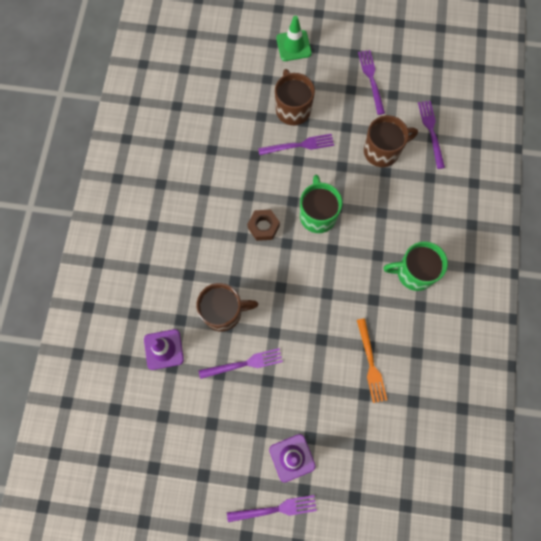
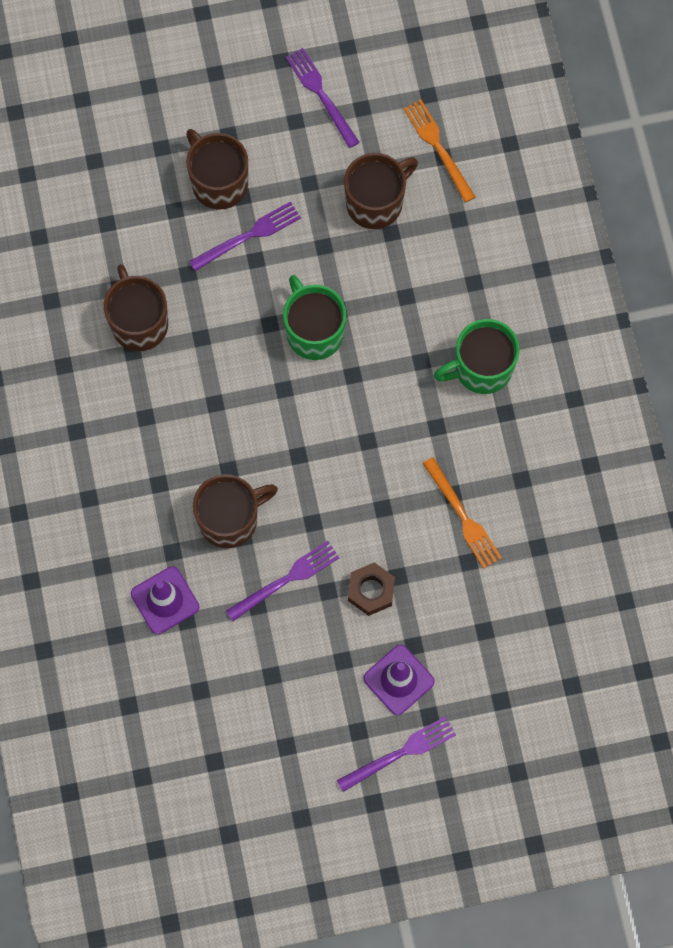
camera: 20 degrees left, 0 degrees up
(215, 174) = (139, 322): none -> brown mug
(263, 227) = (241, 376): brown nut -> brown nut (371, 591)
(293, 46) = (182, 79): green traffic cone -> none
(431, 132) = (438, 148): purple fork -> orange fork

